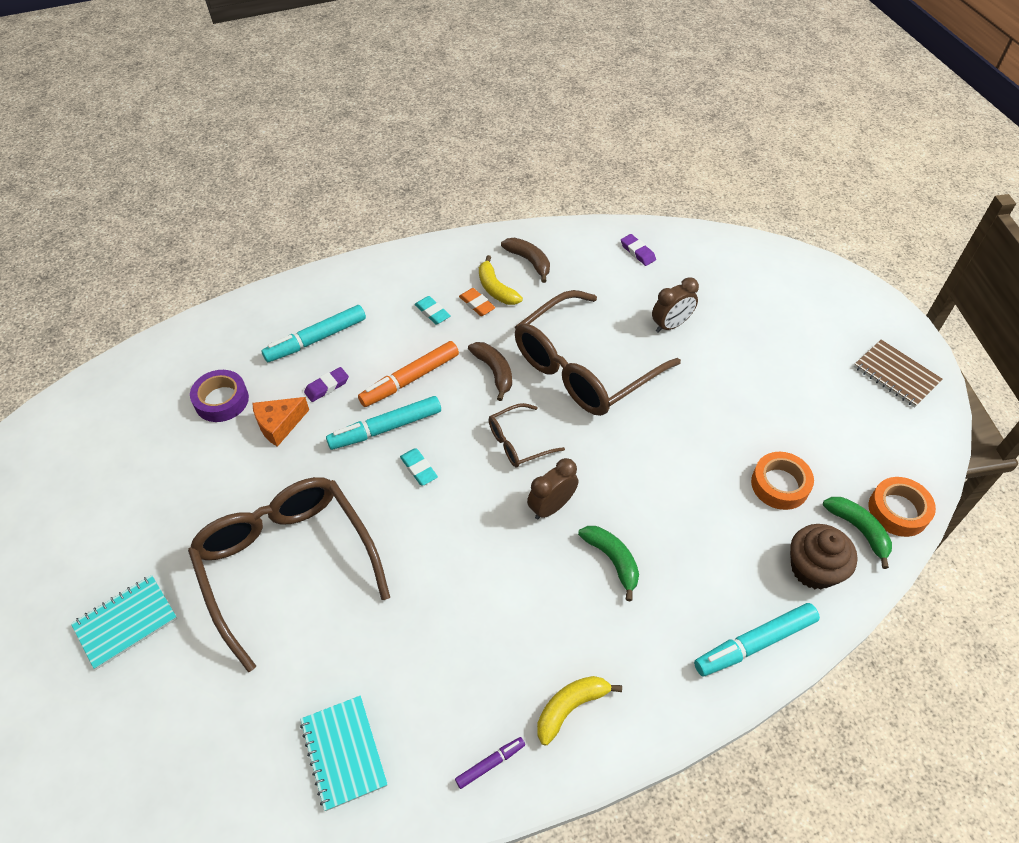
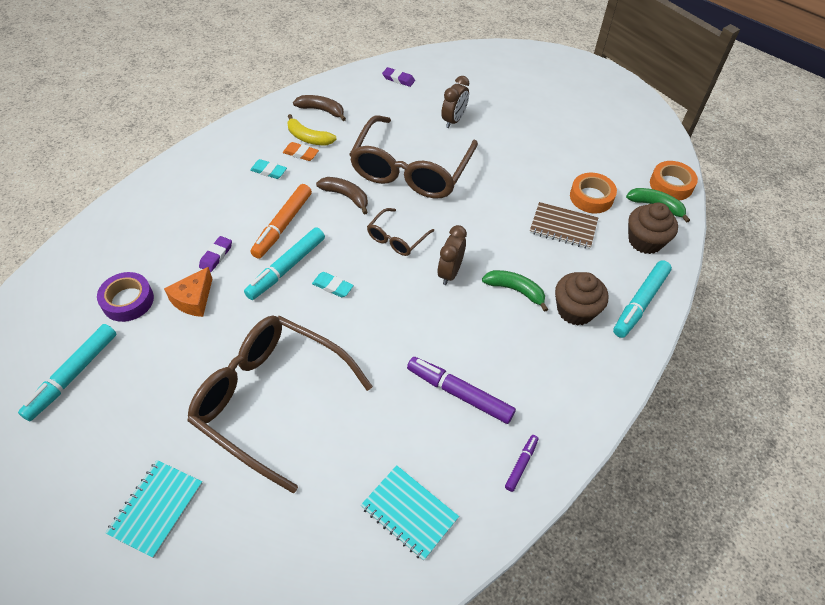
camera: 30 degrees left, 0 degrees up
(316, 339) = (182, 224): turquoise marker -> turquoise marker (73, 375)
(475, 650) = (459, 393): none -> purple marker
(570, 707) = (551, 400): yellow banana -> none
(668, 616) = (575, 310): none -> brown cupcake
(896, 374) = (617, 103): brown notebook -> brown notebook (563, 227)

